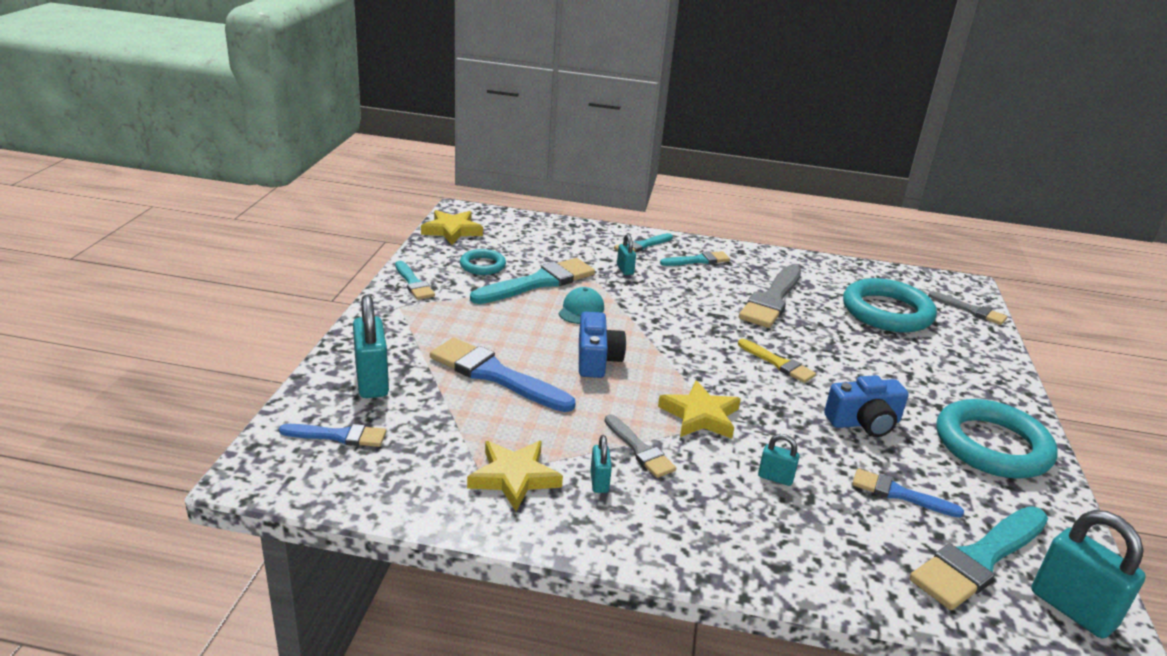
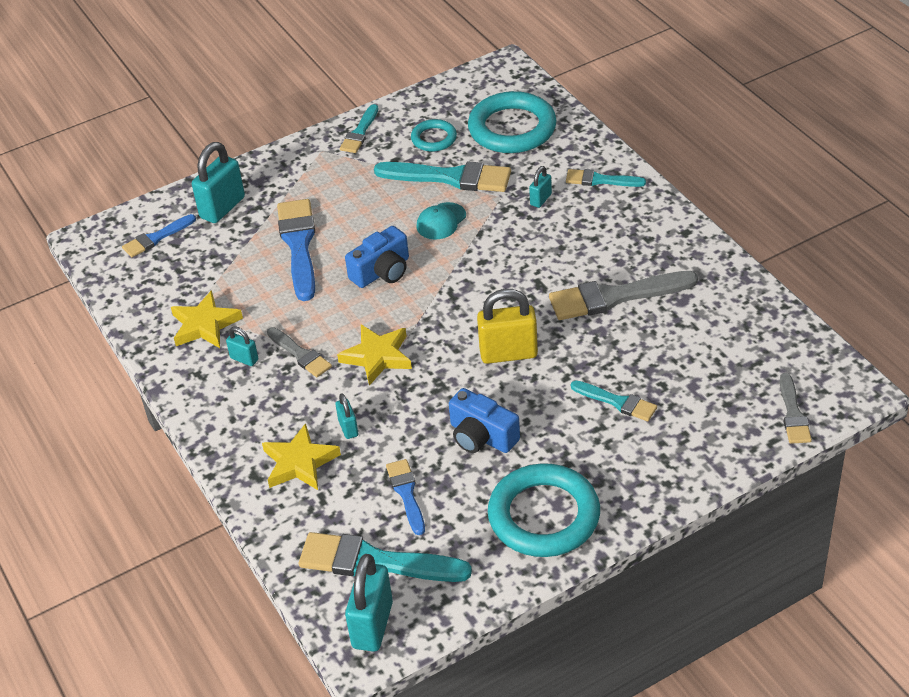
camera: 55 degrees right, 15 degrees up
(338, 436) = (156, 238): blue brush -> blue brush turned 90 degrees clockwise
(452, 230) = (464, 88): yellow star -> yellow star (299, 462)
(581, 310) = (441, 221): turquoise cap -> turquoise cap turned 150 degrees clockwise
(599, 482) = (244, 359): turquoise padlock -> turquoise padlock turned 75 degrees clockwise
(639, 449) = (300, 354): grey brush -> grey brush turned 60 degrees counterclockwise
(698, 260) = (624, 222): turquoise brush -> turquoise brush (617, 402)
(778, 363) = (508, 353): yellow brush -> yellow padlock
(887, 312) = (701, 367): turquoise ring -> turquoise ring (512, 128)

